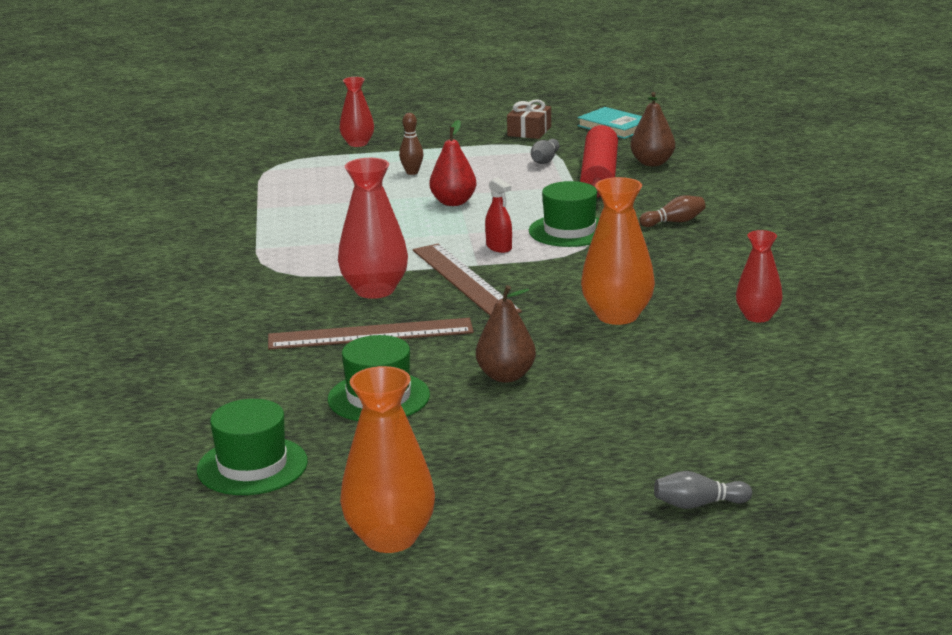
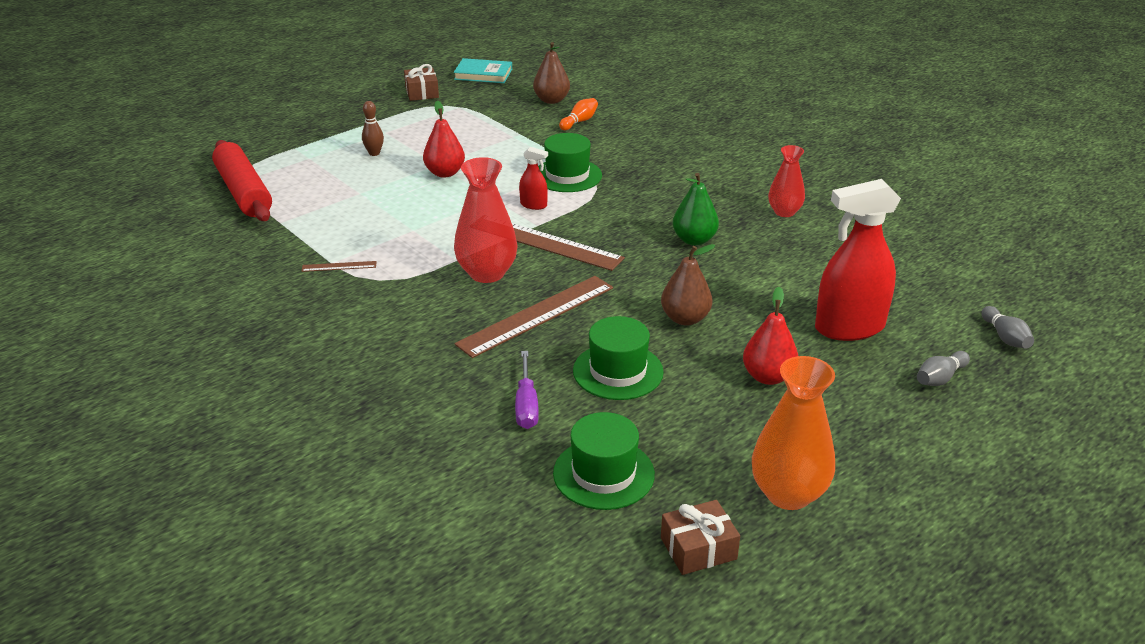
camera: 35 degrees left, 10 degrees up
(249, 546) = (698, 548): none -> brown gift
(258, 252) = (339, 266): none -> brown ruler
(263, 397) = (526, 405): none -> purple screwdriver
(358, 143) = (290, 136): red vase -> none
(515, 446) = (768, 377): none -> red pear
(545, 160) = (468, 116): grey bowling pin -> grey bowling pin (1005, 337)
(599, 175) = (527, 120): red rolling pin -> red rolling pin (244, 192)
(617, 315) = (694, 240): orange vase -> green pear
(653, 187) = (579, 121): none -> orange bowling pin
(667, 433) = (849, 328): none -> red spray bottle
(674, 222) = (631, 148): brown bowling pin -> none

